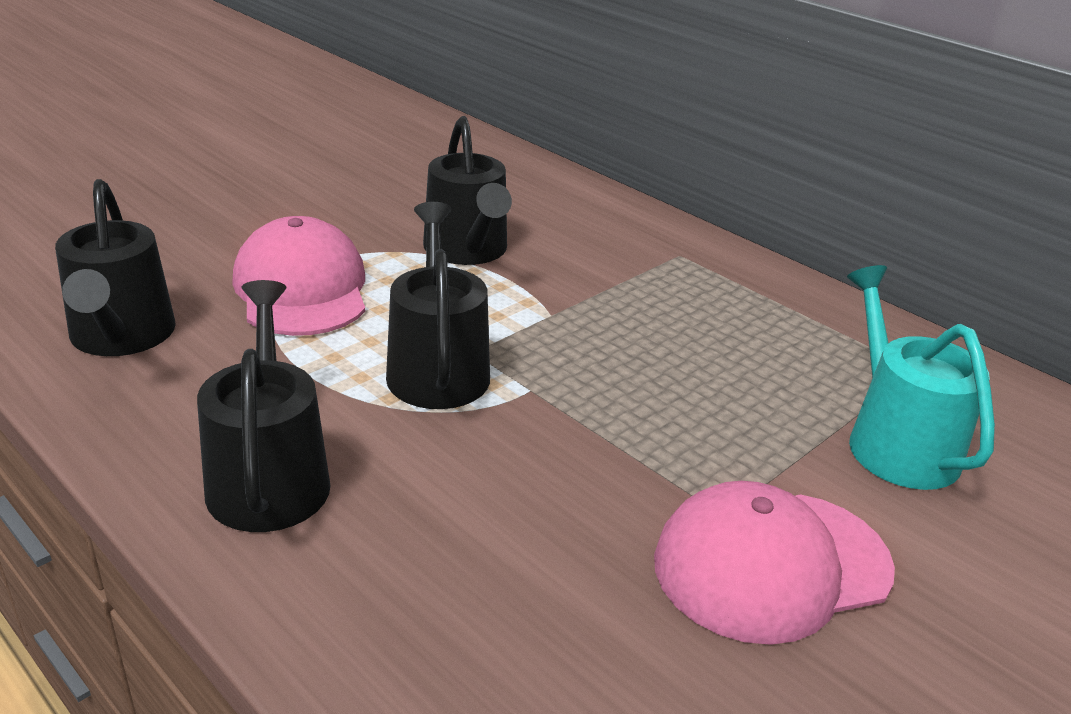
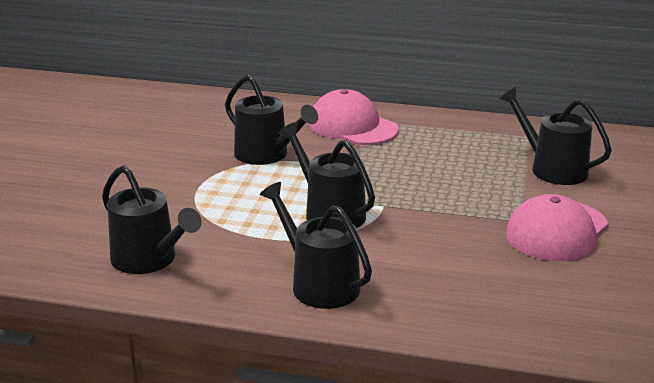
camera: 30 degrees left, 5 degrees down
(301, 288) = (208, 203): pink cap -> pink cap (352, 126)
(896, 442) = (553, 169): turquoise watering can -> black watering can

